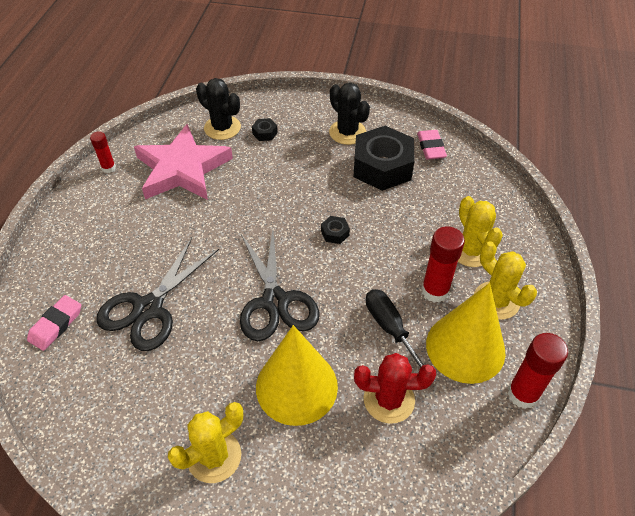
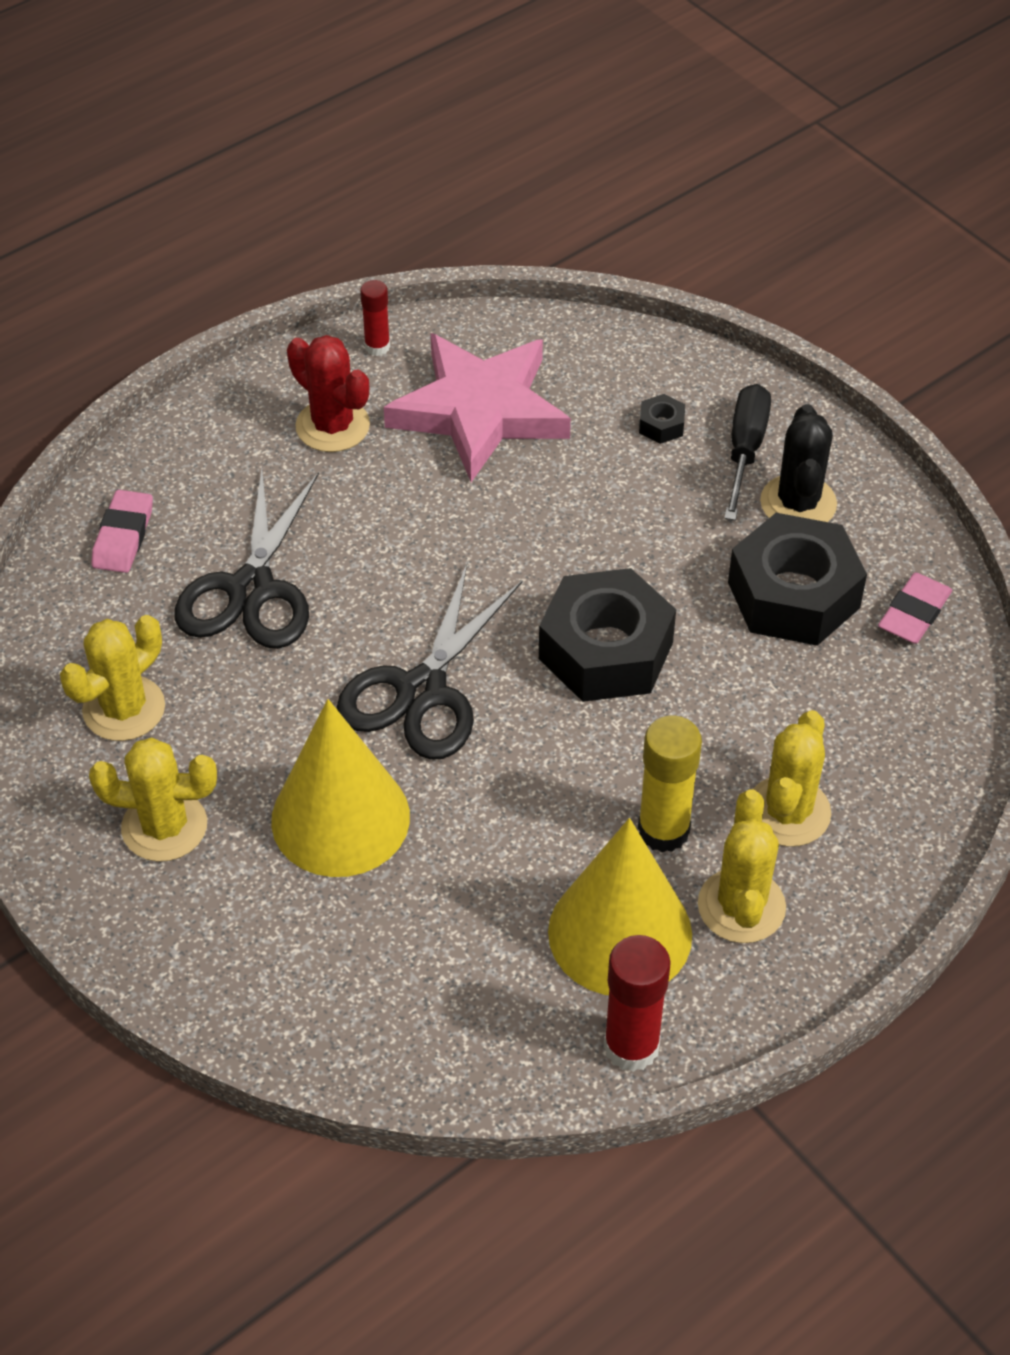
camera: 40 degrees right, 0 degrees up
(56, 325) = (123, 536): pink eraser -> pink eraser turned 60 degrees counterclockwise
(135, 411) = (124, 709): none -> yellow cactus
(148, 308) = (251, 589): black scissors -> black scissors turned 60 degrees counterclockwise
(222, 128) = (603, 377): black cactus -> none
(335, 233) = (606, 651): black nut -> black nut, size x2.48
(389, 400) = (441, 919): red cactus -> red cactus (332, 426)
(391, 330) = (540, 837): black screwdriver -> black screwdriver (745, 450)
(435, 291) = (663, 830): red glue stick -> yellow glue stick

